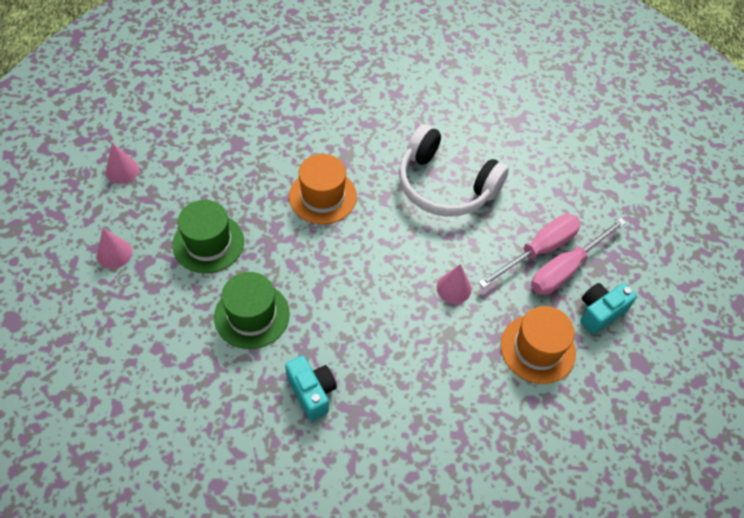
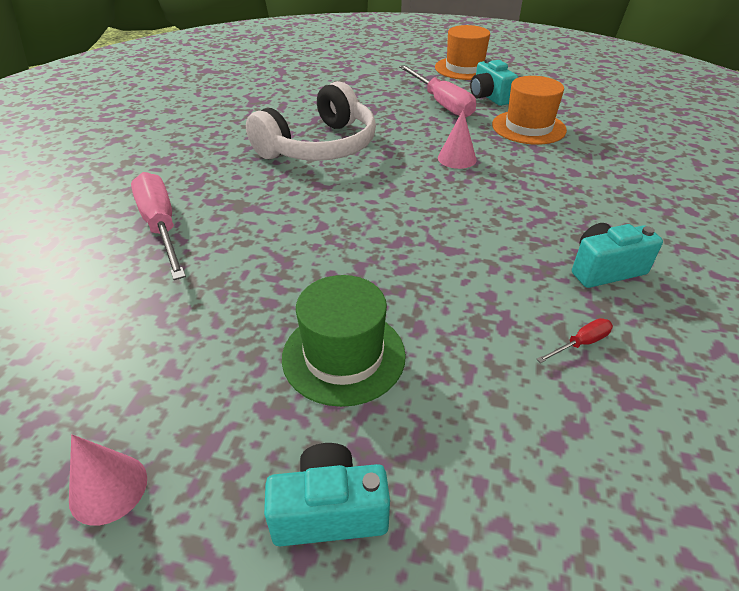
camera: 75 degrees left, 15 degrees down
(114, 253) = (329, 511): pink cone -> turquoise camera
(232, 368) = (581, 343): none -> red screwdriver
(252, 315) = (488, 315): green hat -> none
(322, 196) = (298, 230): orange hat -> orange hat (464, 68)
(538, 251) = (418, 112): pink screwdriver -> pink screwdriver (161, 227)

